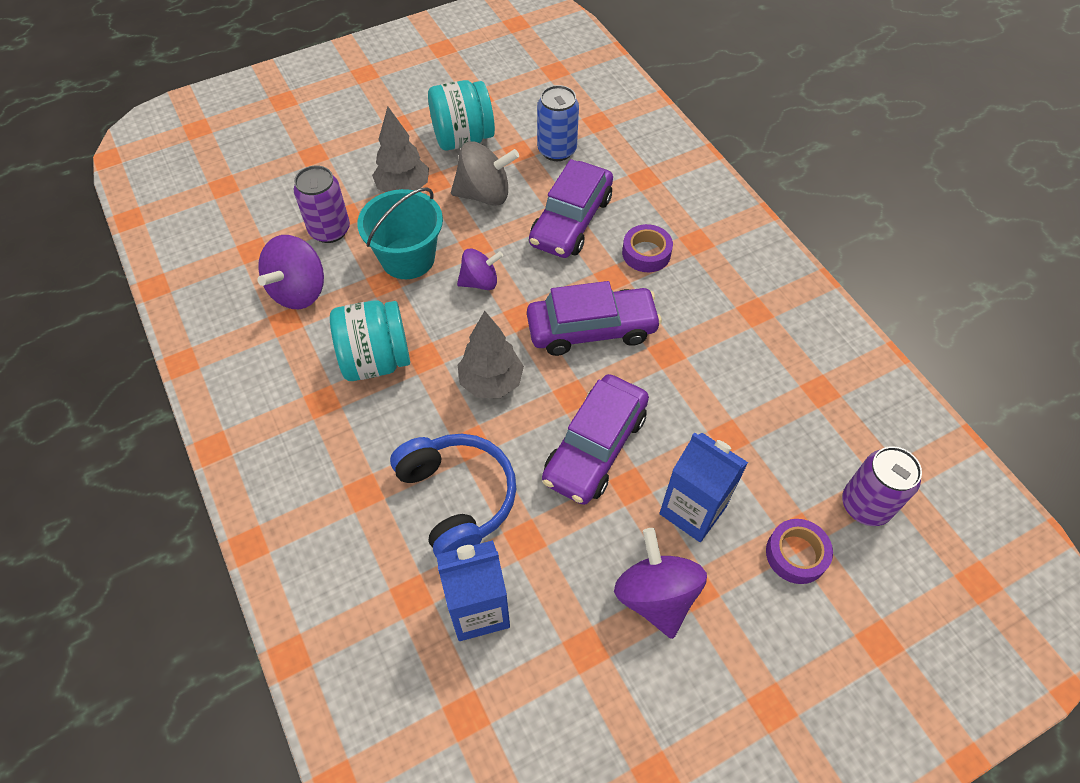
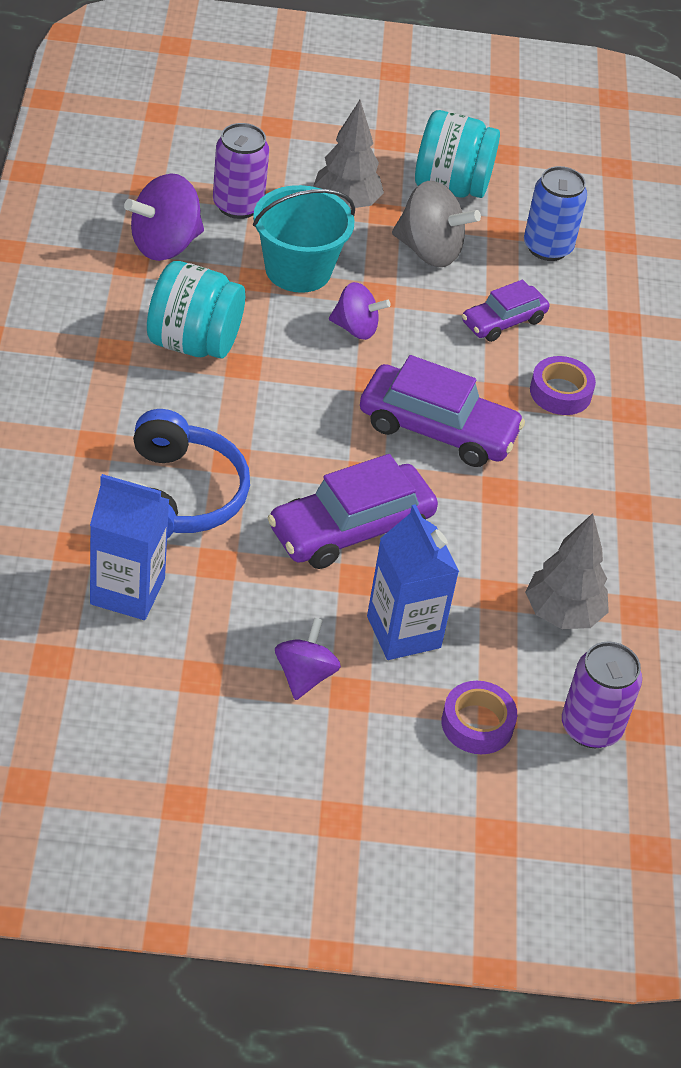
camera: 25 degrees right, 10 degrees down
(491, 382) = (292, 420): grey tree -> grey tree (562, 614)
(571, 220) = (503, 321): purple car -> purple car, size x0.60
(655, 596) = (304, 675): purple spinning top -> purple spinning top, size x0.65

